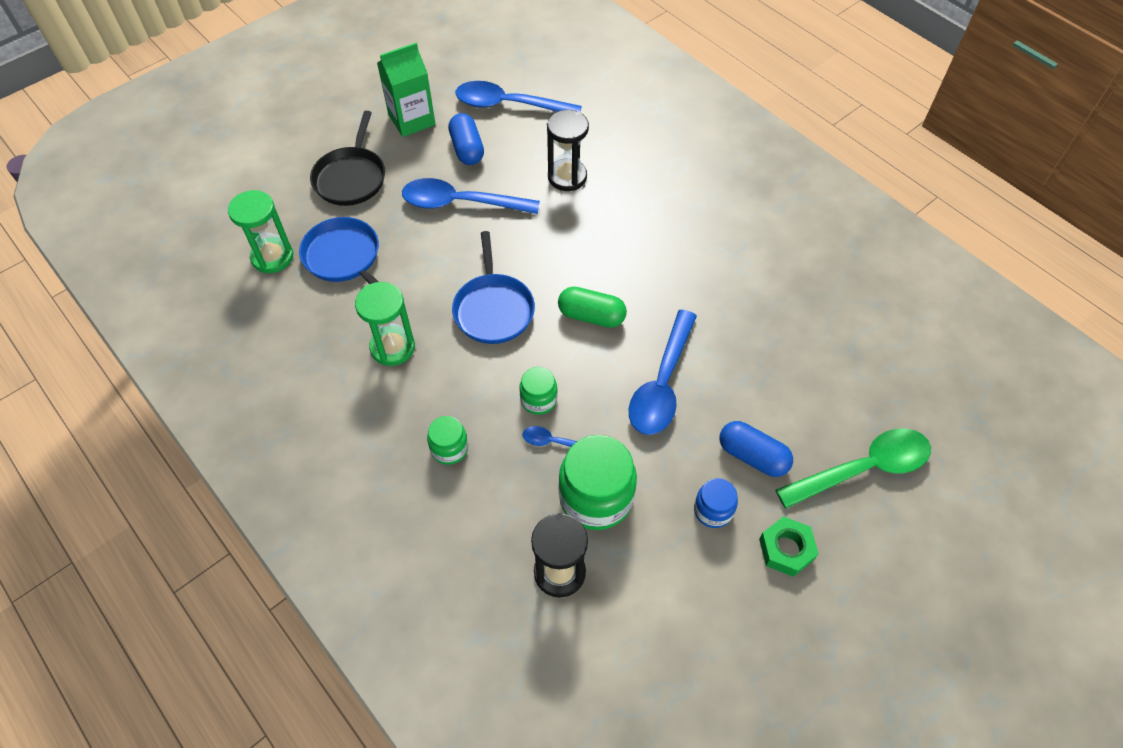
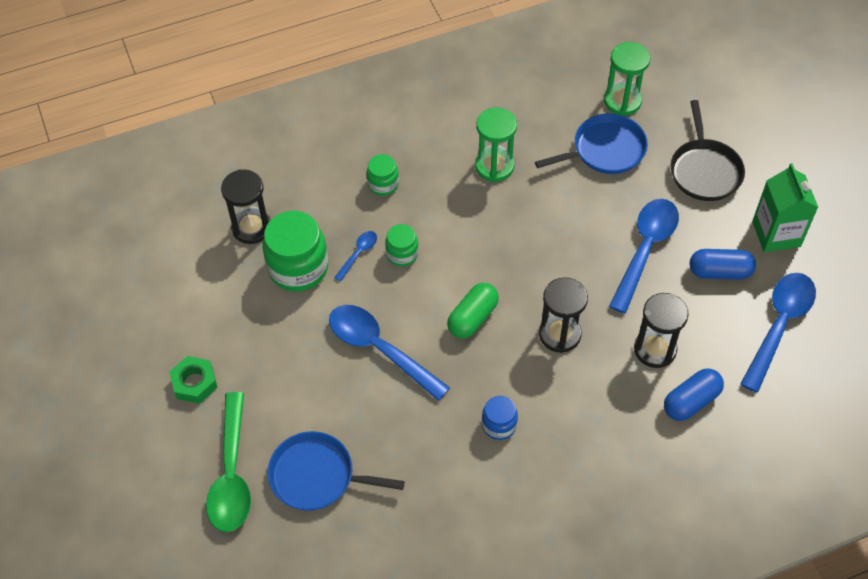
camera: 110 degrees right, 0 degrees up
(351, 178) = (705, 171): black pan -> black pan turned 120 degrees counterclockwise
(493, 309) = (508, 245): blue pan -> blue pan (316, 476)
(580, 245) = (559, 334): none -> black hourglass
(713, 510) = (250, 344): blue jar -> blue jar (499, 425)
(752, 456) = (282, 392): blue capsule -> blue capsule (691, 401)

